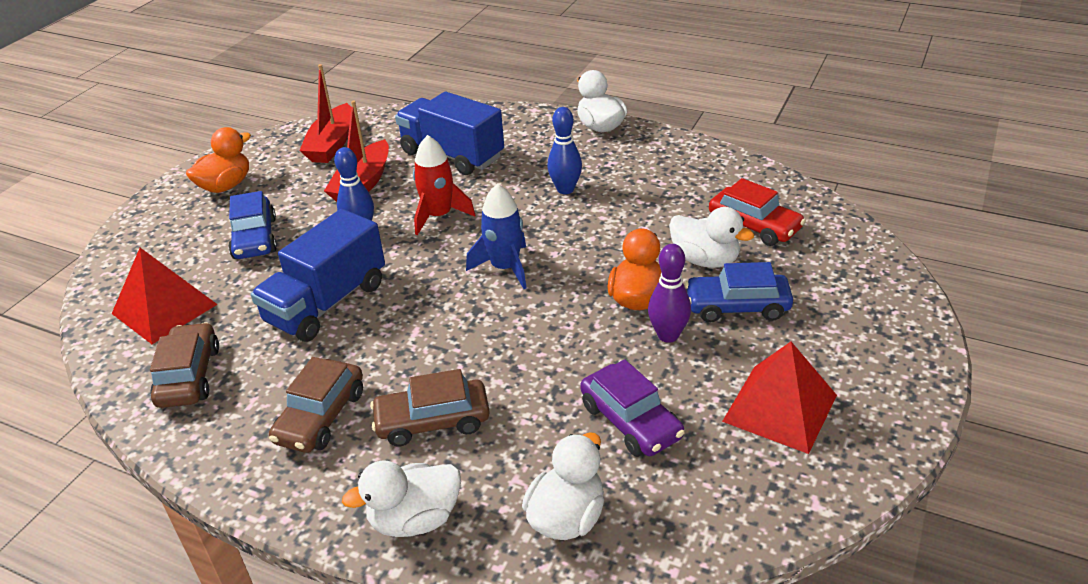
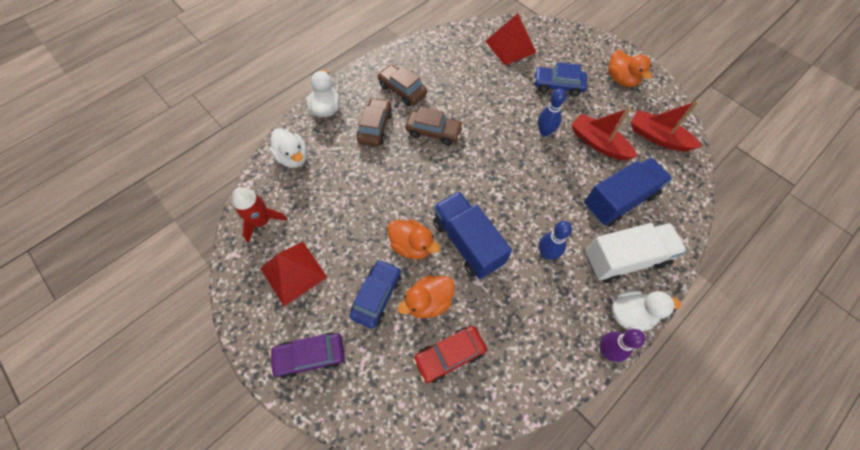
camera: 110 degrees right, 25 degrees up
(189, 376) = (455, 51): brown car -> brown car (434, 132)
(327, 303) = (483, 105): blue truck -> blue truck (467, 242)
(439, 216) = (544, 173): red rocket -> red rocket (262, 221)
(505, 268) = (475, 190): blue rocket -> none
(533, 139) = (625, 259): none -> white truck
(631, 421) = (327, 202): purple car -> purple car (310, 356)
(668, 335) = (374, 247): purple bowling pin -> purple bowling pin (606, 350)
(705, 260) = (428, 302): white duck -> orange duck

